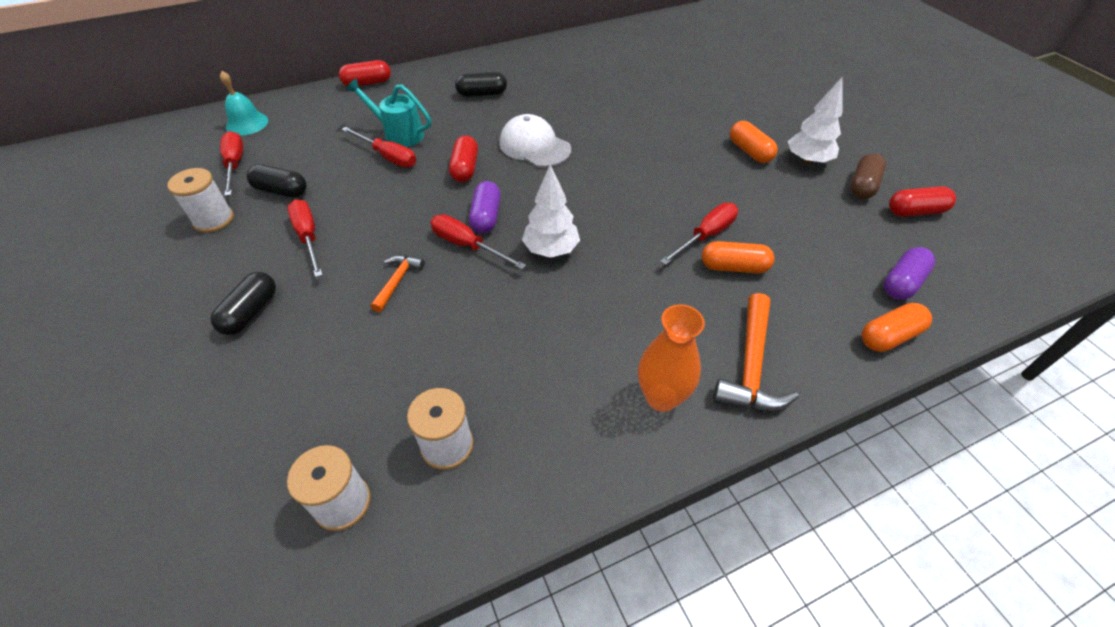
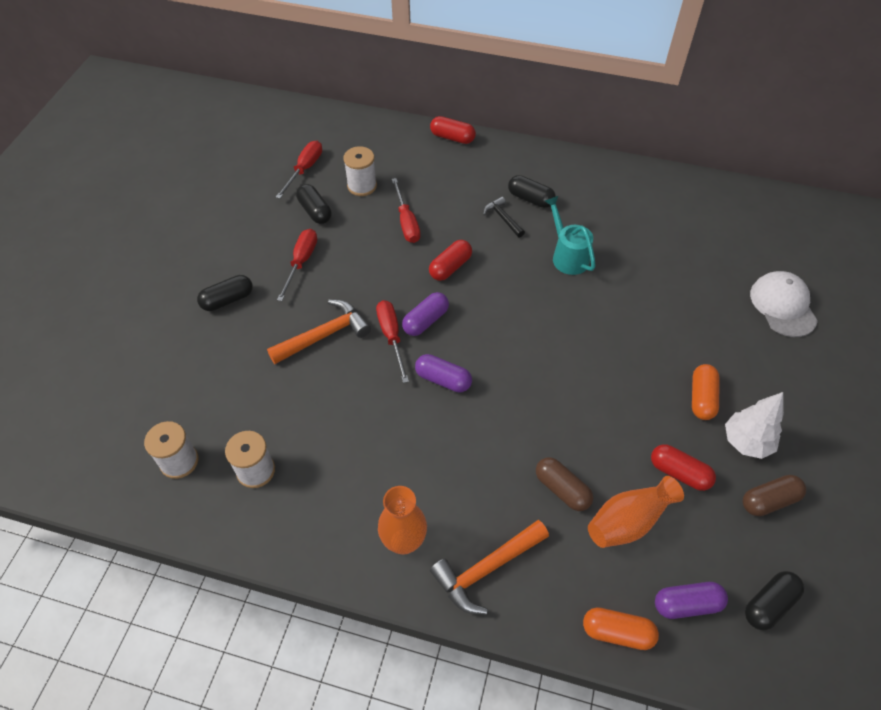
camera: 40 degrees right, 5 degrees up
(214, 220) = (259, 211): white spool -> white spool (362, 186)
(247, 123) = (339, 133): turquoise bell -> none
(397, 281) = (324, 335): orange hammer -> orange hammer, size x1.71
(399, 134) = (432, 204): turquoise watering can -> turquoise watering can (567, 256)
(473, 116) = (502, 218): none -> black hammer
(534, 146) = (522, 278): white cap -> white cap (783, 306)
(551, 250) = (443, 380): white tree -> purple capsule
(706, 236) = (570, 448): red screwdriver -> none
(734, 267) = (562, 489): orange capsule -> brown capsule
(802, 256) = (628, 521): none -> orange vase
(915, 211) = (788, 558): red capsule -> red capsule (679, 473)
(942, 246) = (769, 604): none -> black capsule

